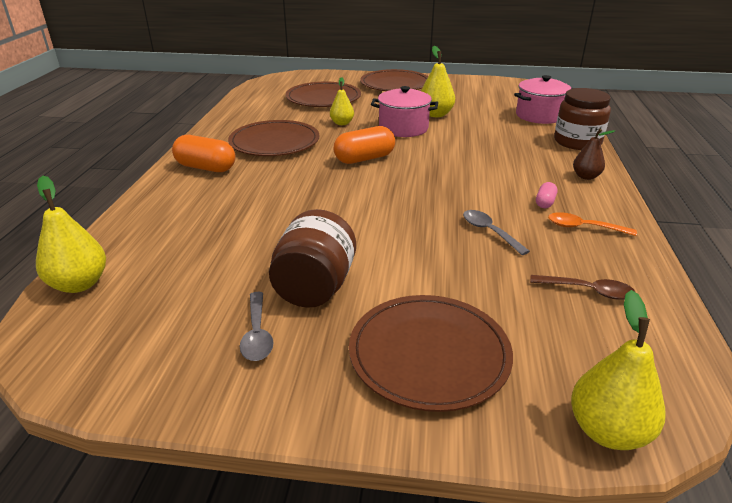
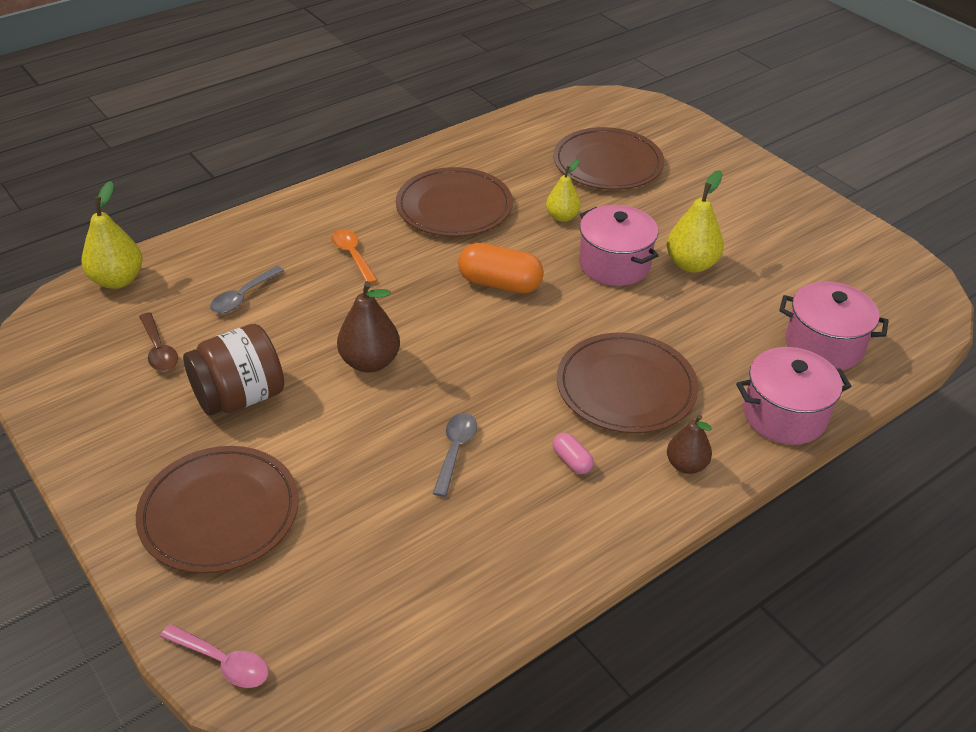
camera: 45 degrees right, 10 degrees up
(206, 168) = (350, 206): orange capsule -> none
(257, 334) = (151, 406): grey spoon -> grey spoon (243, 296)
(363, 224) = (370, 362): none -> brown pear
(395, 84) = (735, 183): brown plate -> brown plate (626, 387)
(545, 202) = (572, 461): pink capsule -> pink capsule turned 75 degrees clockwise
(577, 142) = (784, 415): brown jar -> pink pot
(583, 227) = (550, 515): orange spoon -> orange spoon (352, 255)
(588, 291) = (421, 570): brown spoon -> brown spoon (159, 350)
(607, 431) = (223, 662): yellow pear -> pink spoon

